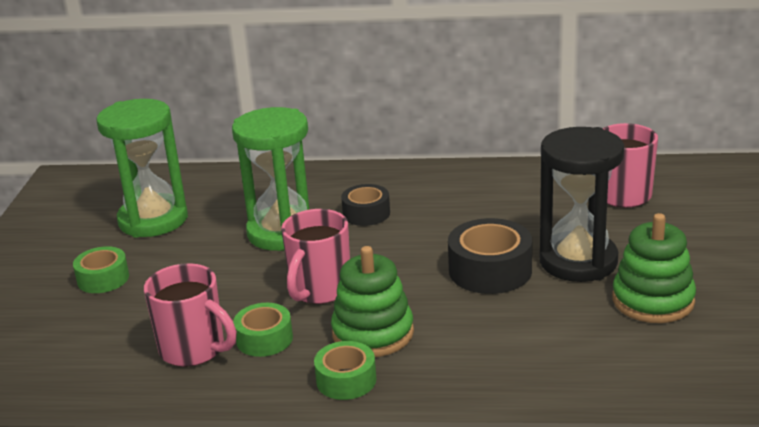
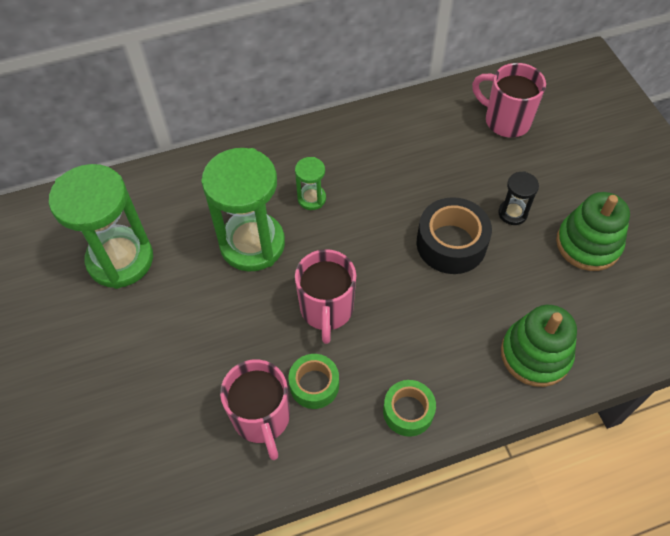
camera: 25 degrees left, 30 degrees up
(103, 279) = (122, 353): green tape -> none
(194, 350) = (262, 418): pink mug -> pink mug turned 60 degrees clockwise
(366, 213) = (311, 198): black tape -> green hourglass
(373, 333) = (399, 349): green stacking toy -> green stacking toy (535, 354)
(578, 261) = (512, 213): black hourglass -> black hourglass, size x0.46

